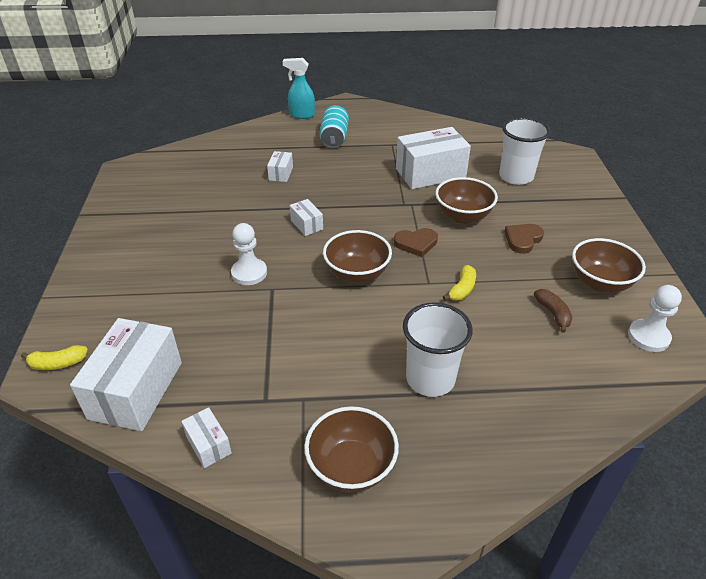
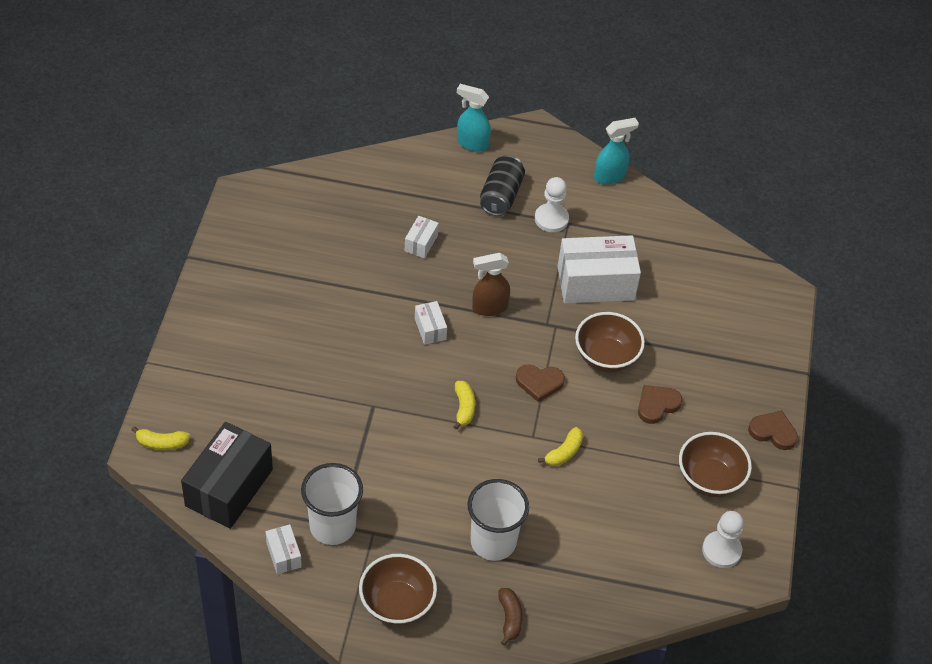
camera: 10 degrees right, 10 degrees up
(136, 390) = (229, 488): white box -> black box
(249, 273) = (355, 380): white pawn -> white pawn (551, 219)
(334, 138) = (501, 196): turquoise can -> black can
(351, 202) = (489, 307): none -> brown spray bottle
(357, 274) = (464, 408): brown bowl -> yellow banana
(410, 116) = (610, 176): none -> turquoise spray bottle
(516, 177) = (695, 312): white cup -> white cup (332, 526)
(553, 313) = (642, 502): brown banana -> brown banana (510, 618)
(628, 239) = (773, 432): none -> brown heart

